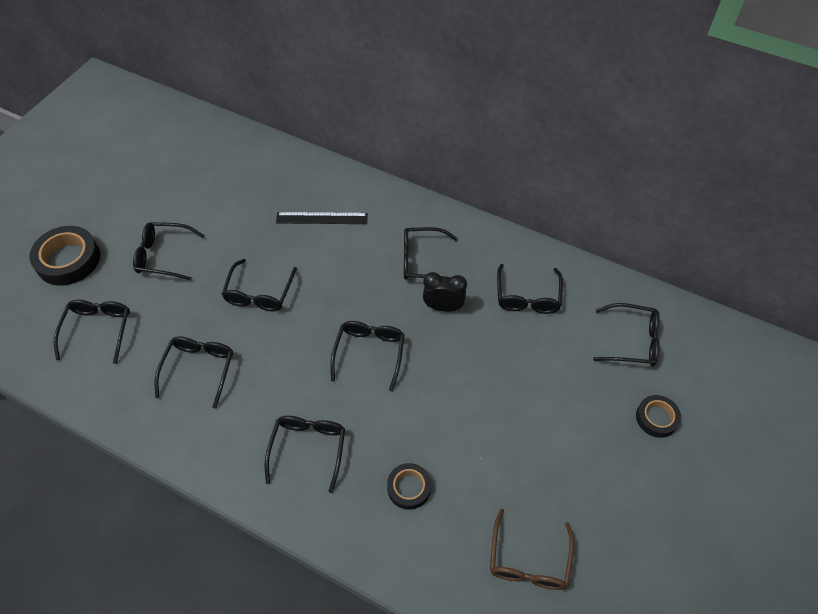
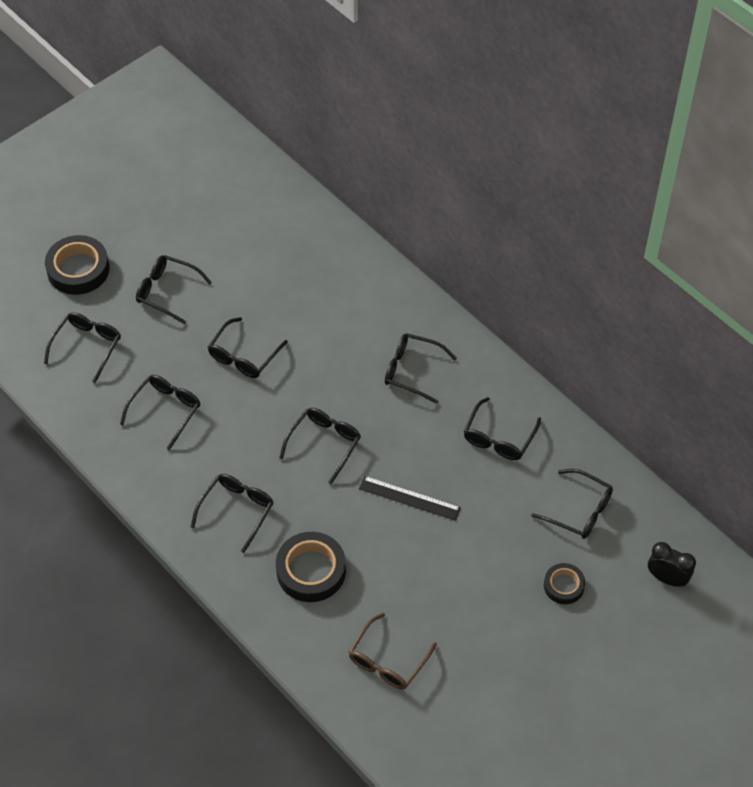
camera: 20 degrees right, 0 degrees up
(322, 218) = (331, 297): black ruler -> black ruler (409, 498)
(409, 488) = (311, 570): black tape -> black tape, size x1.72
(443, 307) = (412, 422): black clock -> black clock (667, 578)

